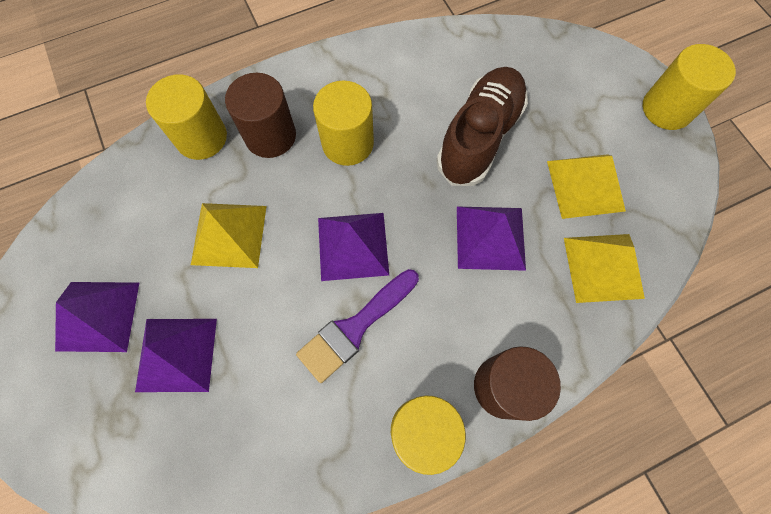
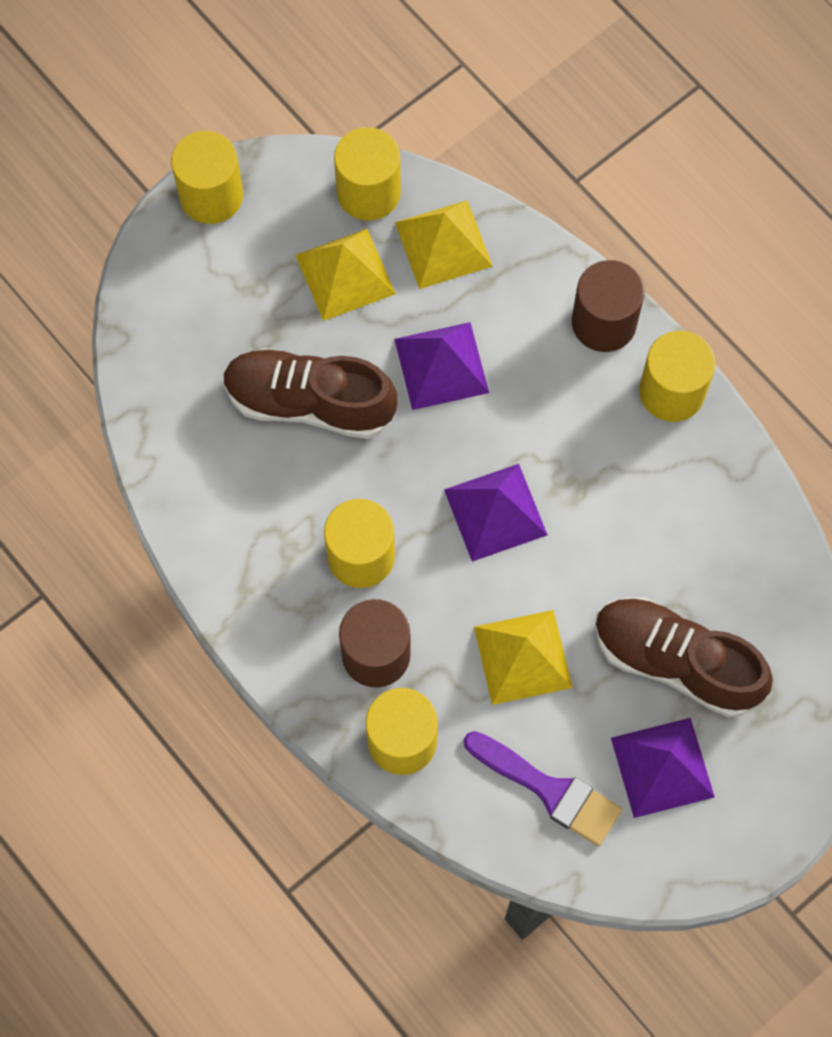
camera: 105 degrees left, 0 degrees up
(177, 354) = (675, 662): purple pyramid -> brown shoe
(354, 328) = (589, 484): purple brush -> purple brush (549, 790)
(659, 220) = (368, 192): none -> yellow cylinder

